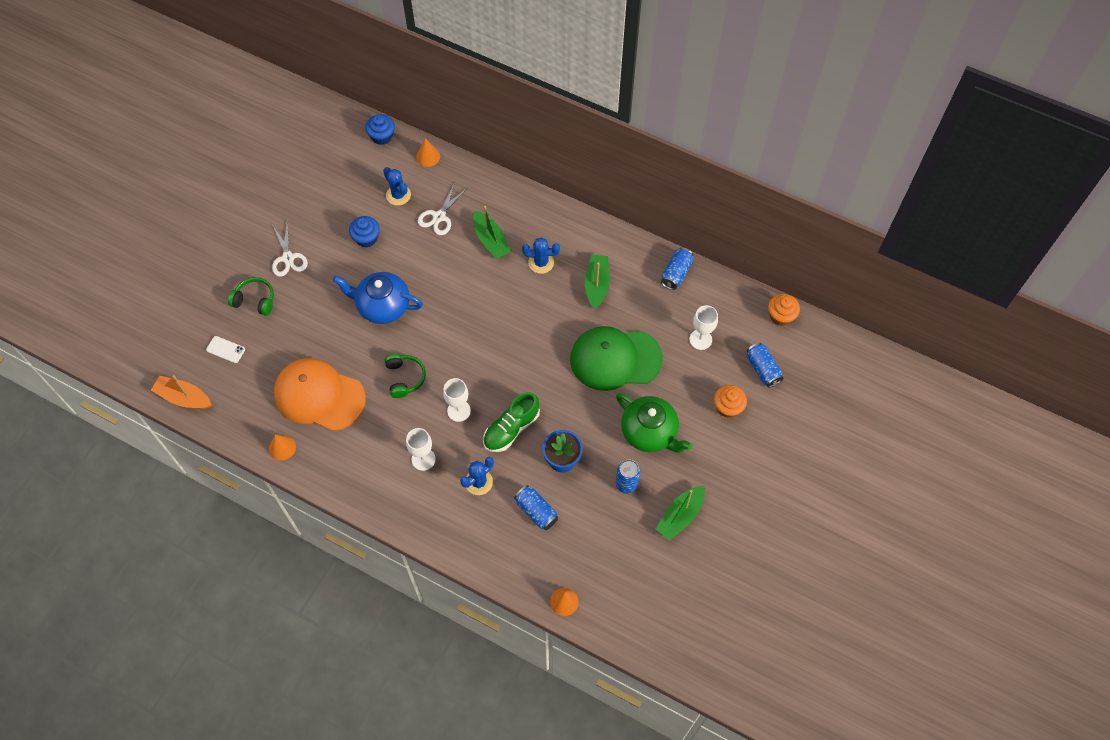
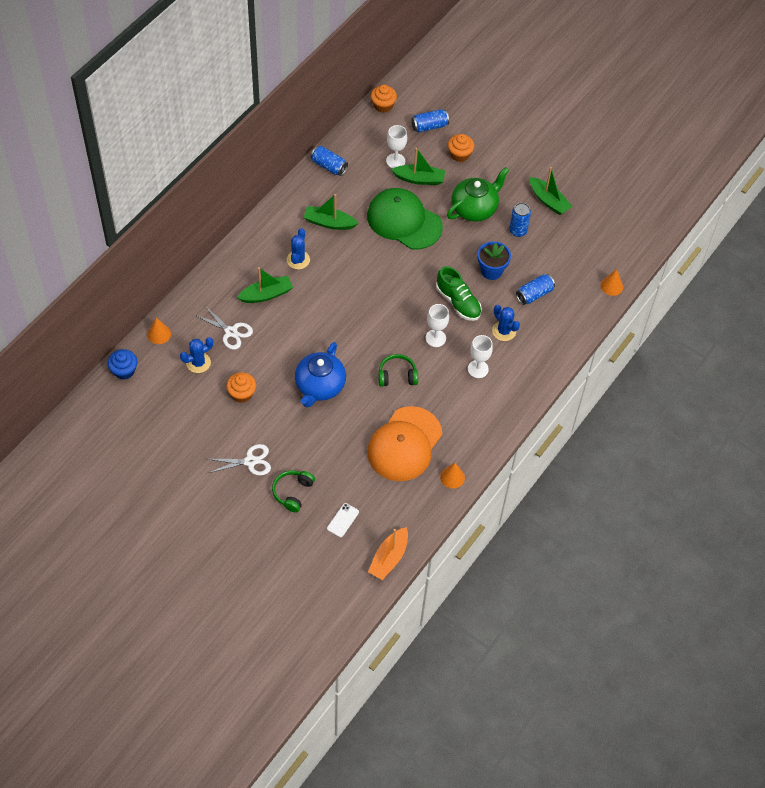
camera: 85 degrees left, 5 degrees down
(366, 238) = (242, 393): blue cupcake -> orange cupcake
(615, 359) = (404, 221): green cap -> green cap turned 120 degrees clockwise
(680, 368) = (419, 179): none -> green boat

